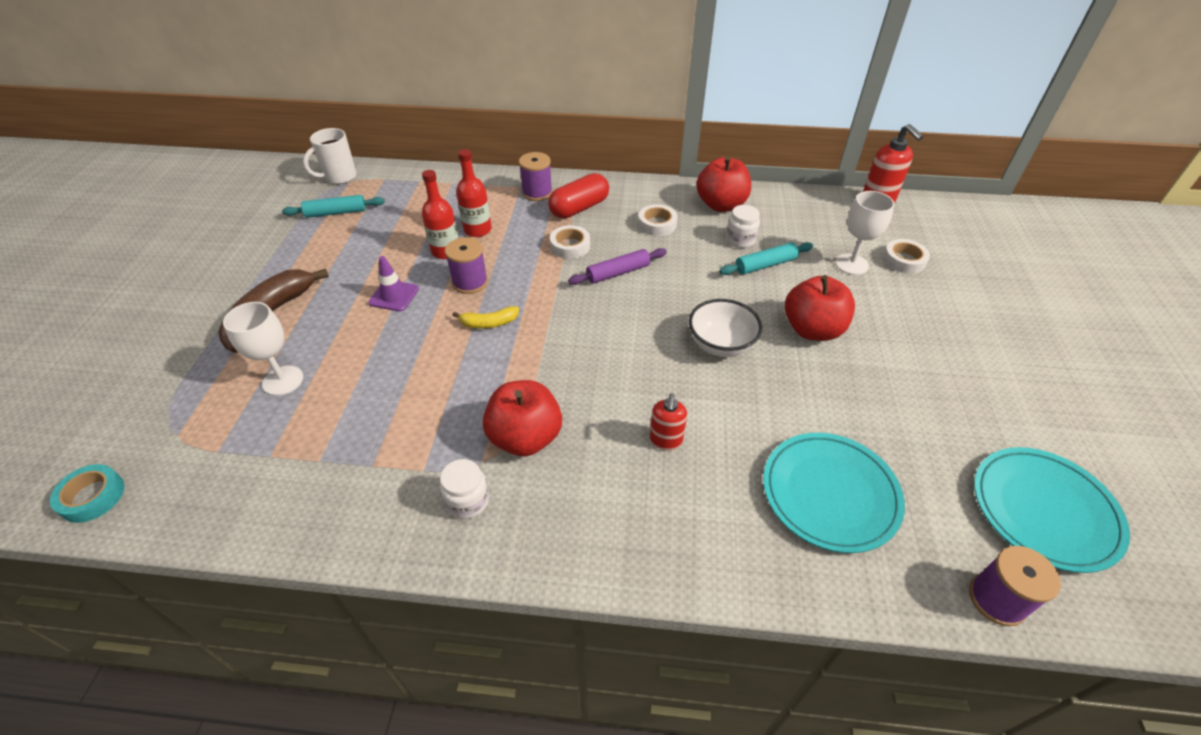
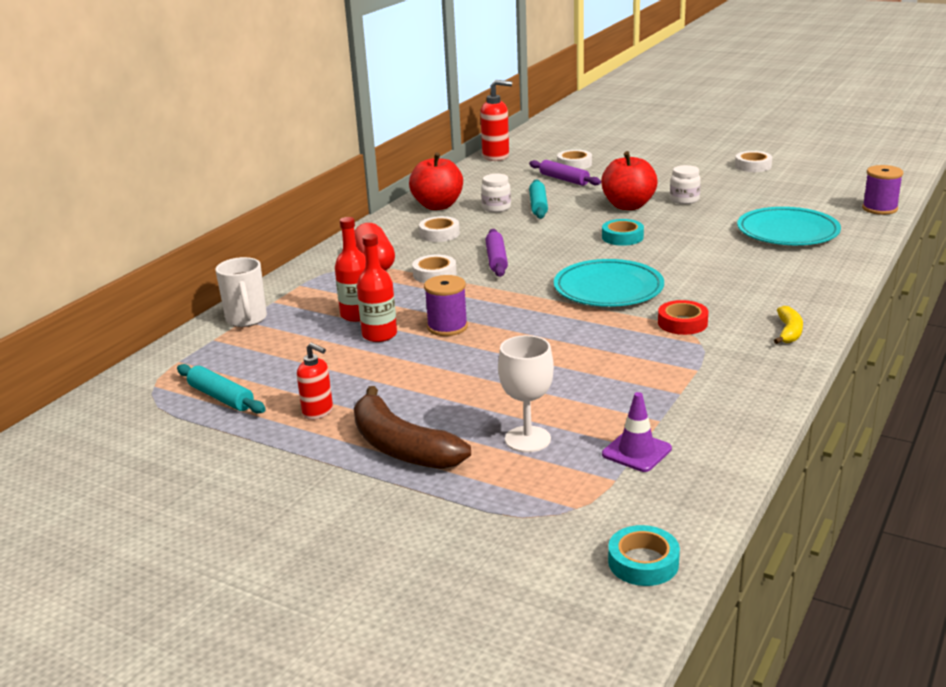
camera: 65 degrees left, 20 degrees down
(336, 213) = (221, 397): turquoise rolling pin -> turquoise rolling pin turned 60 degrees counterclockwise
(339, 177) = (133, 392): white mug -> white mug (246, 320)
(394, 296) = (433, 369): purple traffic cone -> purple traffic cone (636, 452)
(468, 501) = (741, 353): white jar -> white jar (684, 200)
(489, 323) = (521, 324): yellow banana -> yellow banana (789, 332)
(525, 437) = (682, 323): red apple -> red tape
(537, 193) = (322, 278): purple spool -> none
(666, 441) = (714, 272): red soap dispenser -> red soap dispenser (318, 412)
(721, 344) = (622, 237): white bowl -> turquoise tape
(851, 264) = (564, 179): white goblet -> purple rolling pin
(1044, 418) = (753, 166): none -> white tape
(1044, 510) = (823, 184): turquoise plate -> turquoise plate (608, 289)

